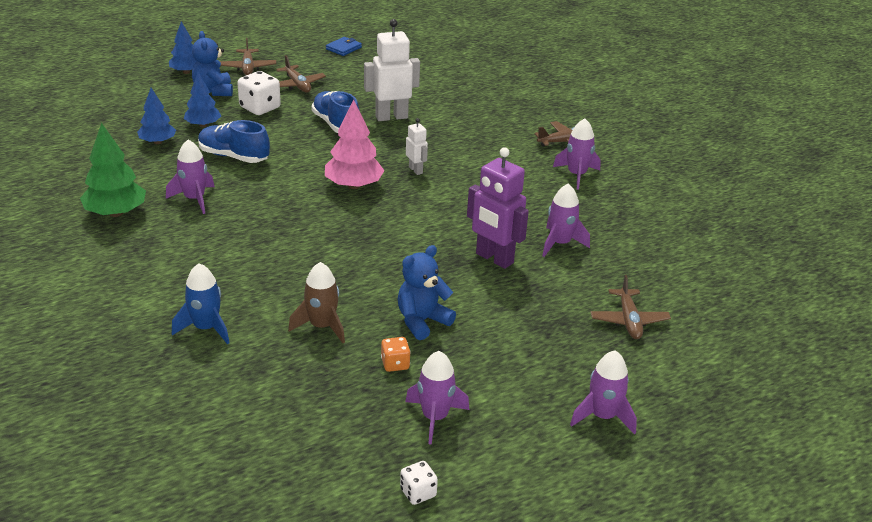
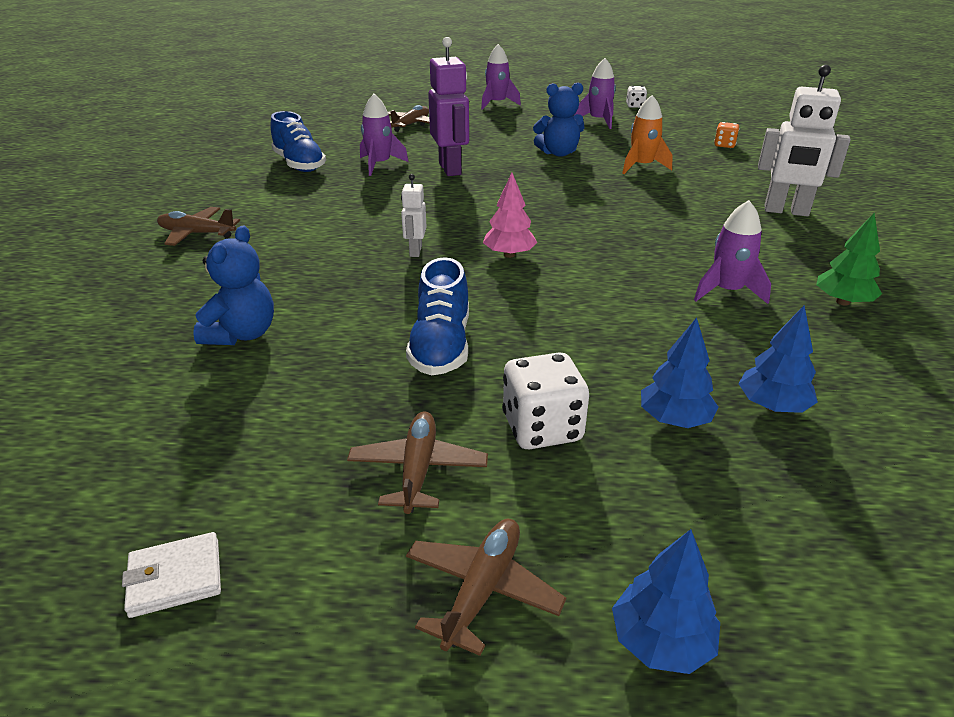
camera: 145 degrees left, 0 degrees up
(116, 213) = (842, 302): green tree -> green tree, size x0.67
(206, 328) = (744, 185): blue rocket -> none
(213, 91) = (615, 520): blue teddy bear -> blue teddy bear (242, 334)
(233, 156) = (645, 337): blue shoe -> blue shoe (299, 164)
(321, 326) = (642, 166): brown rocket -> orange rocket
(343, 48) = (175, 578): blue wallet -> white wallet
(353, 185) = (509, 255): pink tree -> pink tree, size x0.67
(391, 117) = (342, 333): white robot -> white robot (786, 211)
(395, 364) = (601, 141): orange dice -> orange dice (724, 145)
(576, 175) = (258, 203): purple rocket -> none

